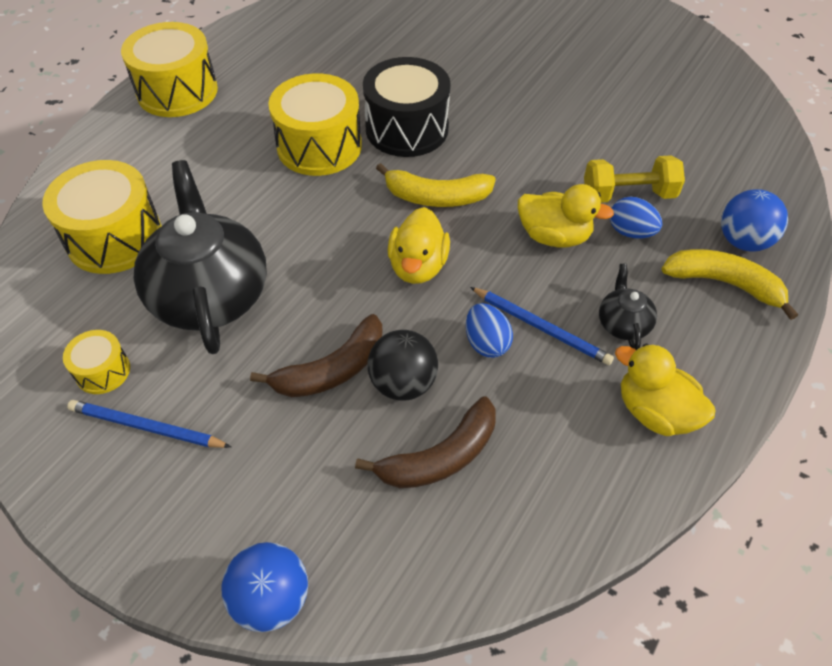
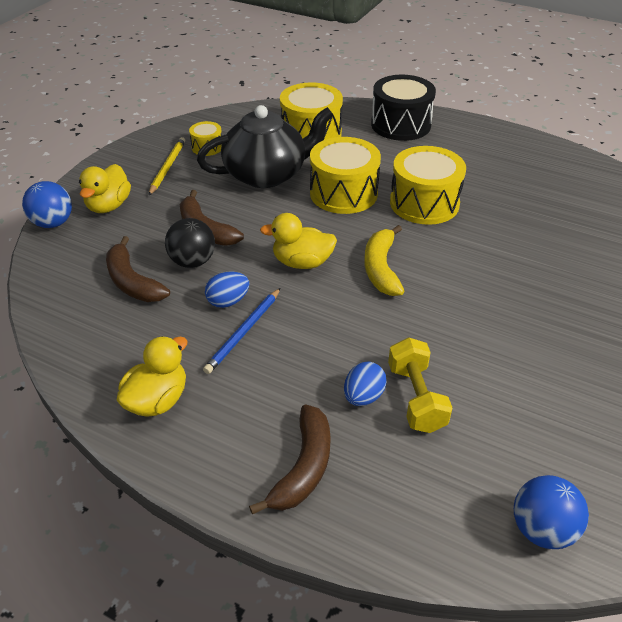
camera: 85 degrees right, 10 degrees down
(146, 427) = (167, 167): blue pencil -> yellow pencil
(177, 91) = (463, 133): yellow drum -> yellow drum (343, 193)
(407, 128) = (463, 247): black drum -> black drum (401, 125)
(554, 236) = (348, 341): yellow duck -> yellow duck (109, 206)
(623, 323) = (250, 384): black teapot -> none
(724, 283) = (303, 467): yellow banana -> brown banana
(743, 241) = (366, 493): blue ball -> blue ball (542, 529)

